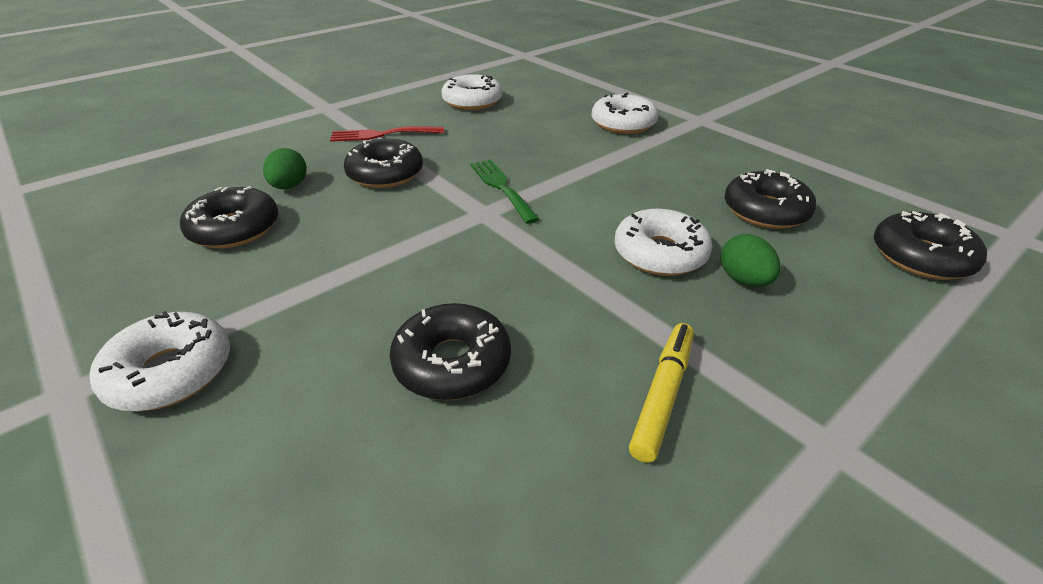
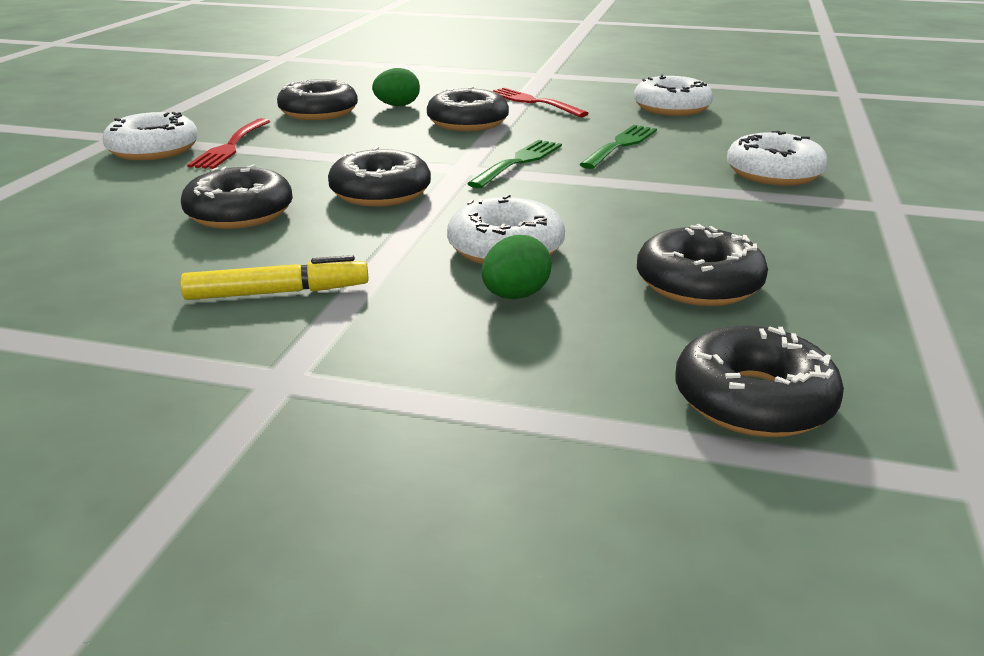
camera: 55 degrees right, 10 degrees down
(248, 311) = (231, 146): none -> red fork
(492, 267) = (380, 192): none -> black donut
(518, 143) = (620, 146): none -> green fork

